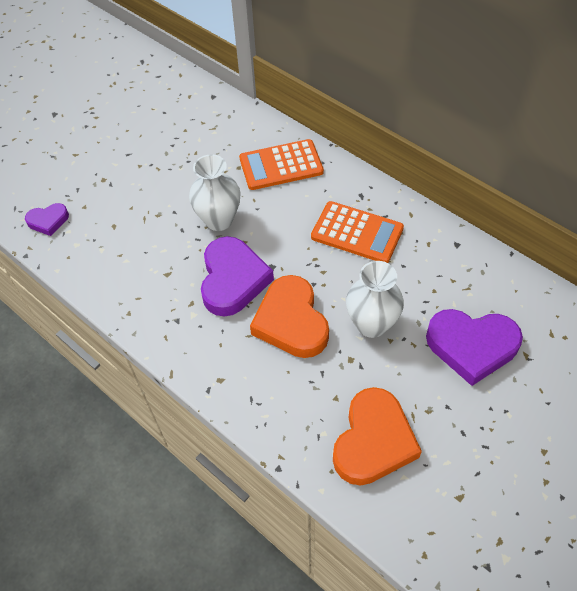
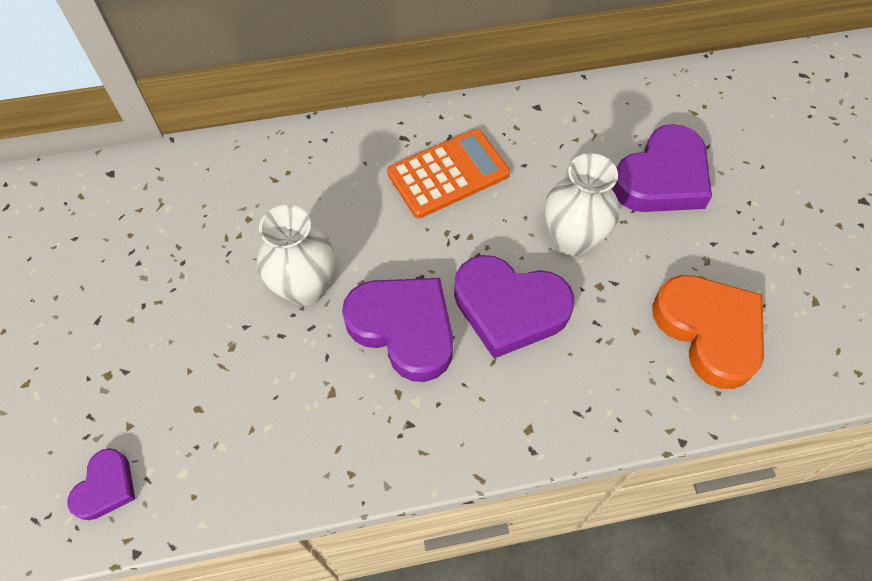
camera: 55 degrees left, 5 degrees up
(281, 165) = (289, 178): orange calculator -> none
(291, 321) = (509, 308): orange heart -> purple heart

